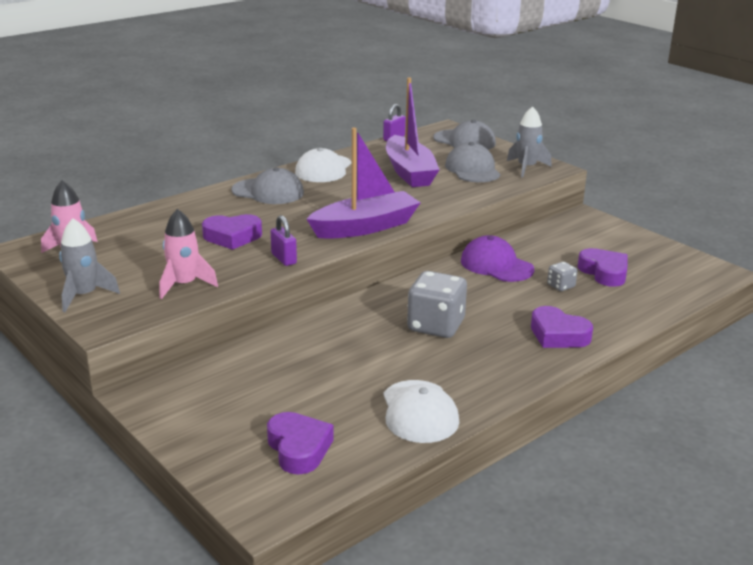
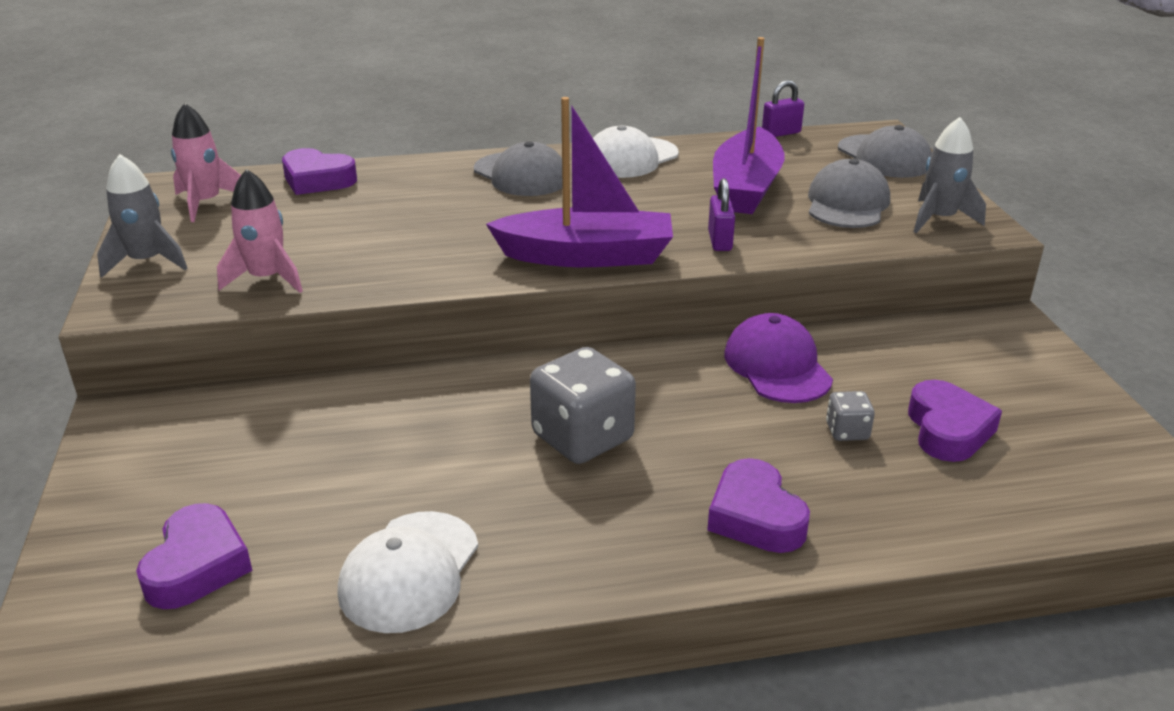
camera: 30 degrees right, 5 degrees up
(232, 237) = (402, 227): purple heart -> purple heart (317, 180)
(284, 259) = (426, 275): purple padlock -> purple padlock (719, 241)

